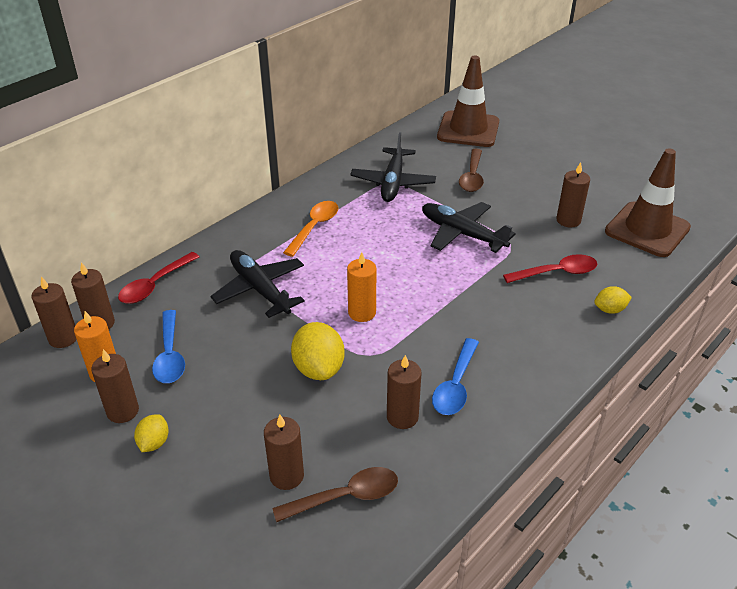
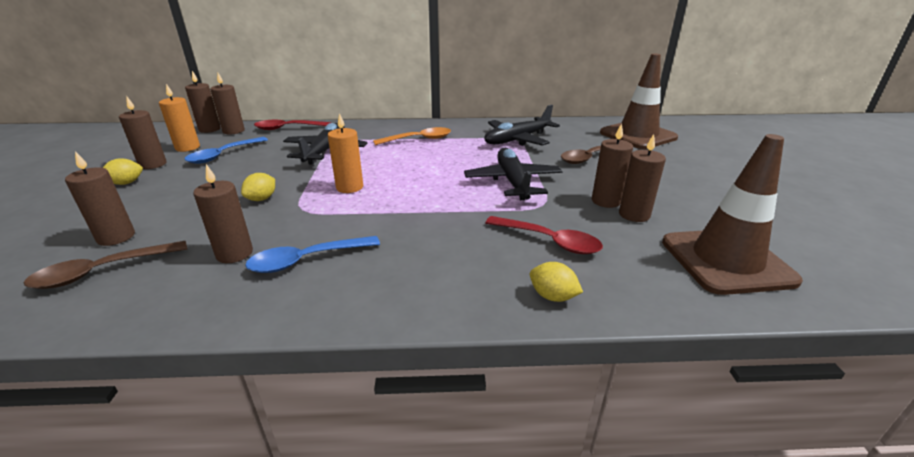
camera: 45 degrees right, 10 degrees down
(318, 368) = (262, 199): yellow lemon -> yellow lemon, size x0.56
(346, 496) = (102, 271): brown spoon -> brown spoon turned 120 degrees clockwise
(539, 217) = (606, 201): none -> brown candle

